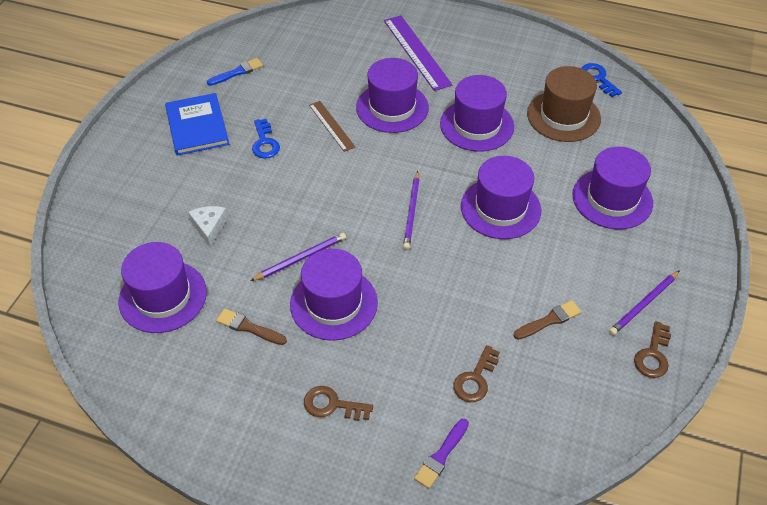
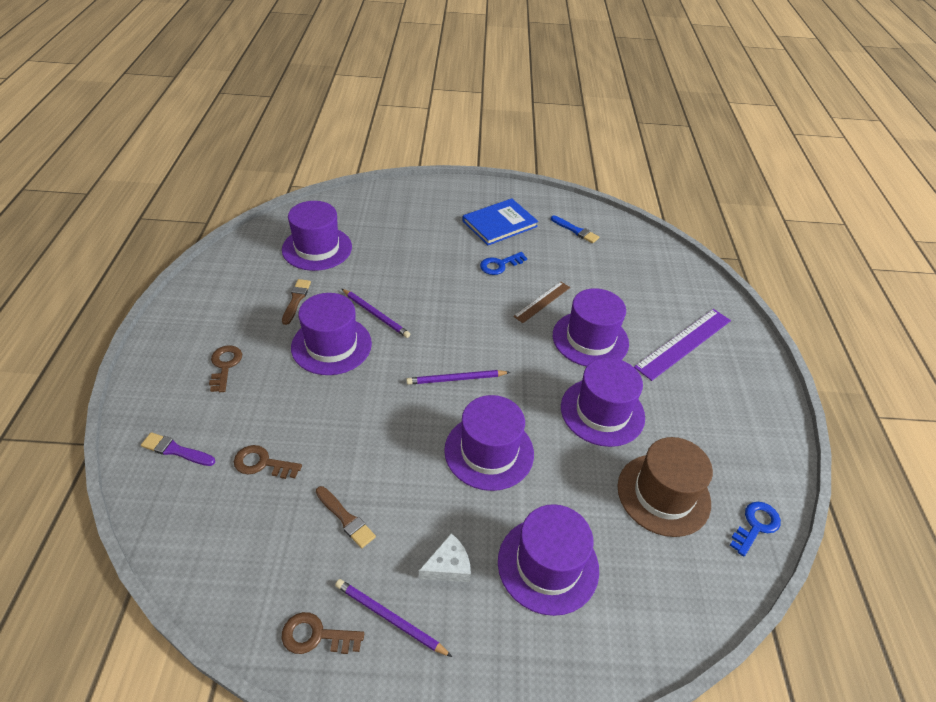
camera: 70 degrees right, 5 degrees down
(209, 227) = (393, 255): white cheese -> white cheese (448, 566)

